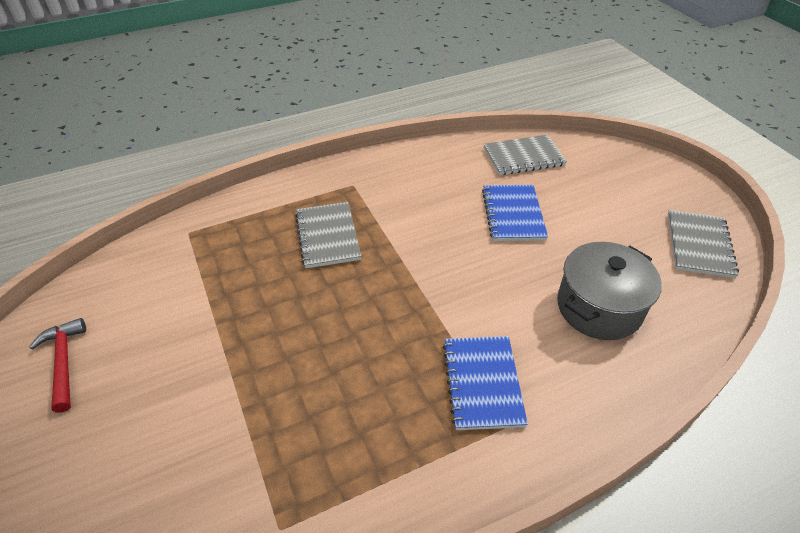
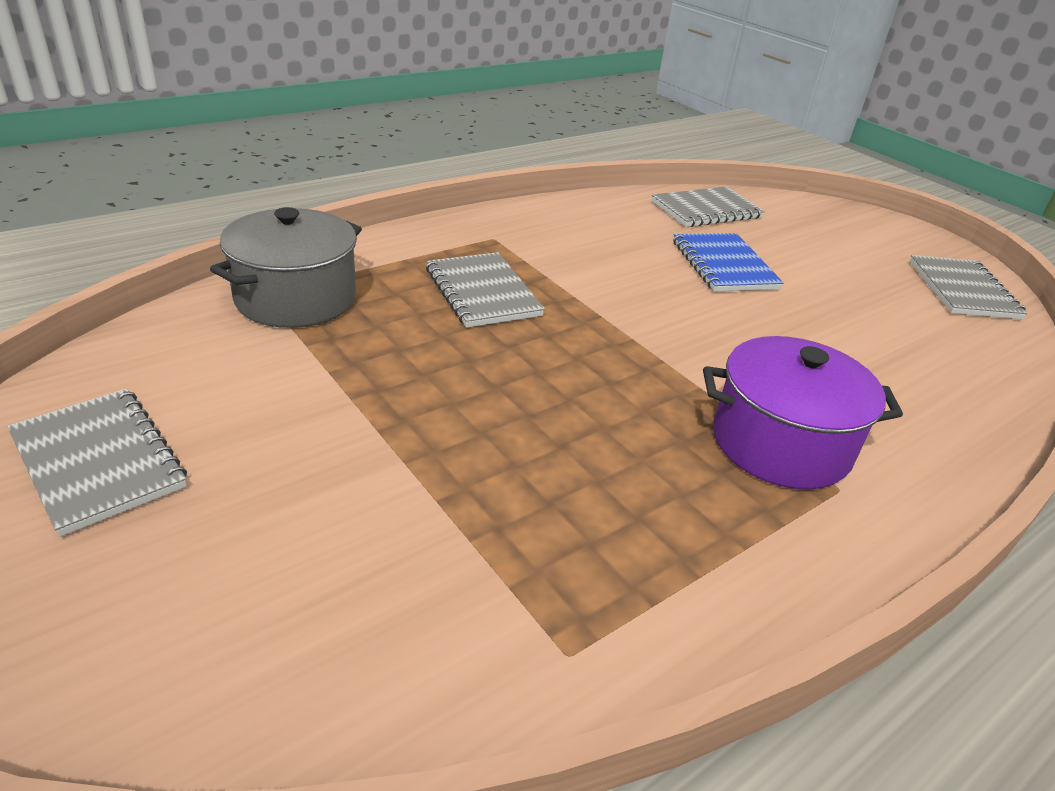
camera: 15 degrees left, 10 degrees down
(64, 362) = (99, 461): red hammer -> grey notebook
(482, 383) = (780, 443): blue notebook -> purple pot
(599, 307) = (883, 354): grey pot -> grey pot (296, 298)

